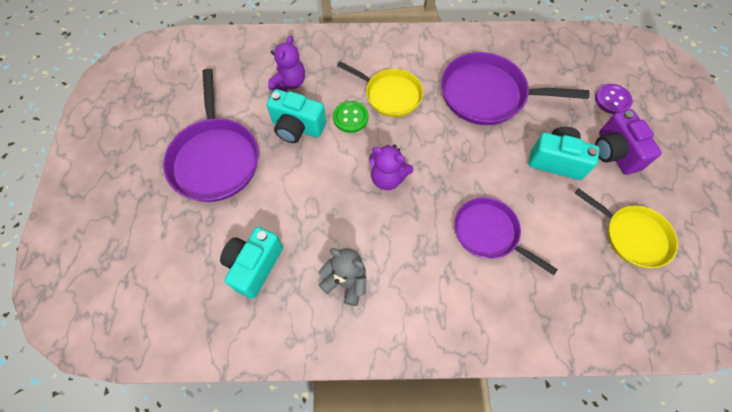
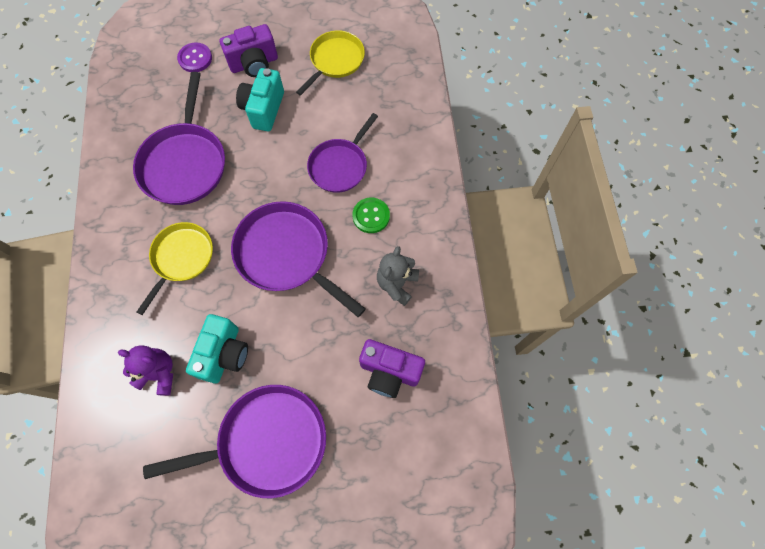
camera: 95 degrees left, 5 degrees up
(254, 266) = (389, 372): turquoise camera -> purple camera
(350, 117) = (211, 297): green button -> green button (371, 216)
(387, 178) = (286, 254): purple teddy bear -> purple pan

